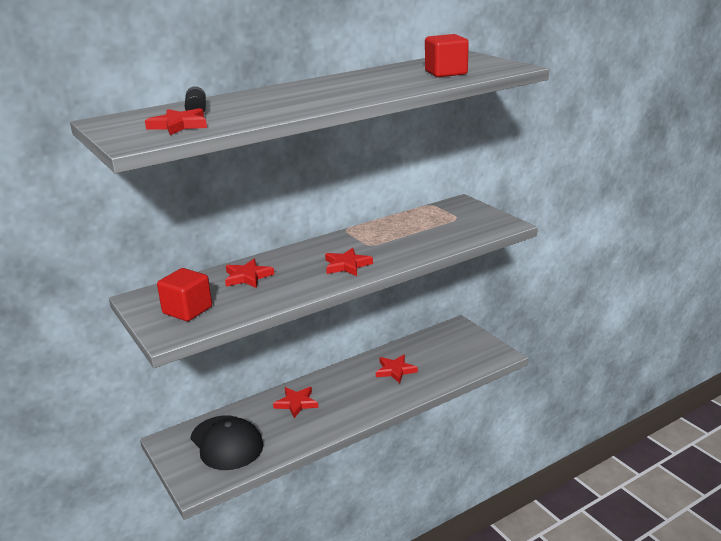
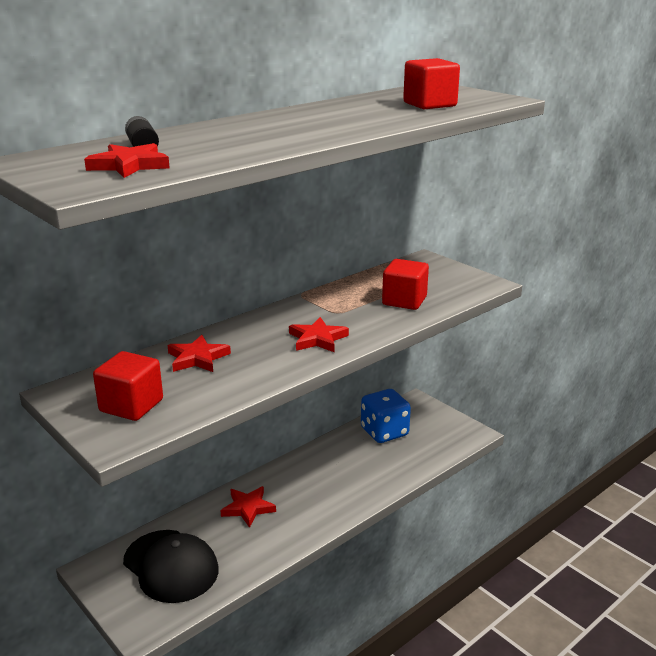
camera: 10 degrees left, 0 degrees up
(395, 370) = (357, 459): red star -> none
(424, 349) = (384, 432): none -> blue dice
(429, 237) = (404, 301): none -> red cube

